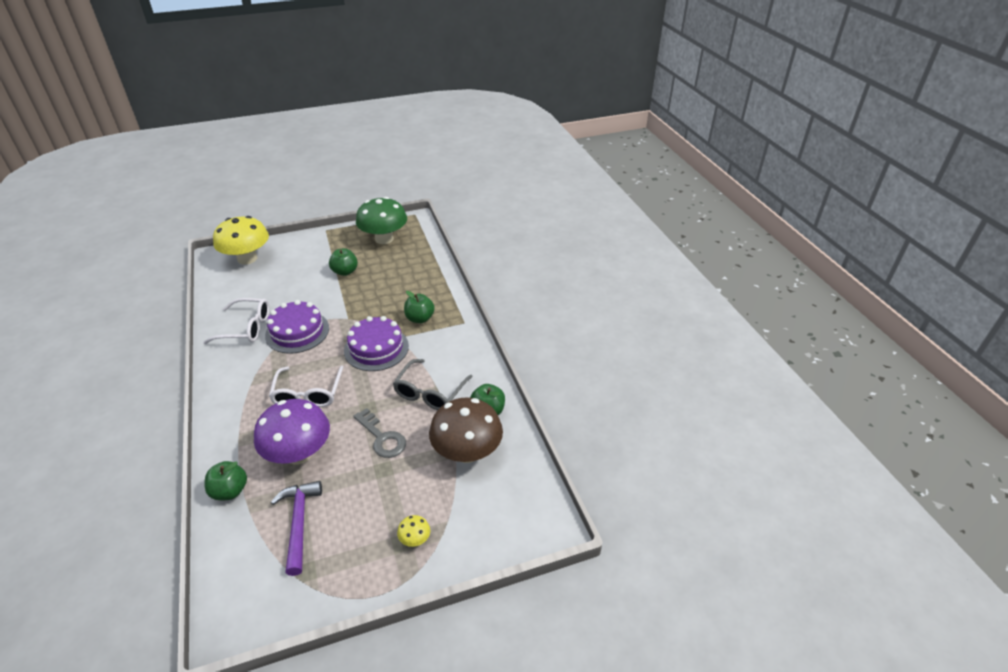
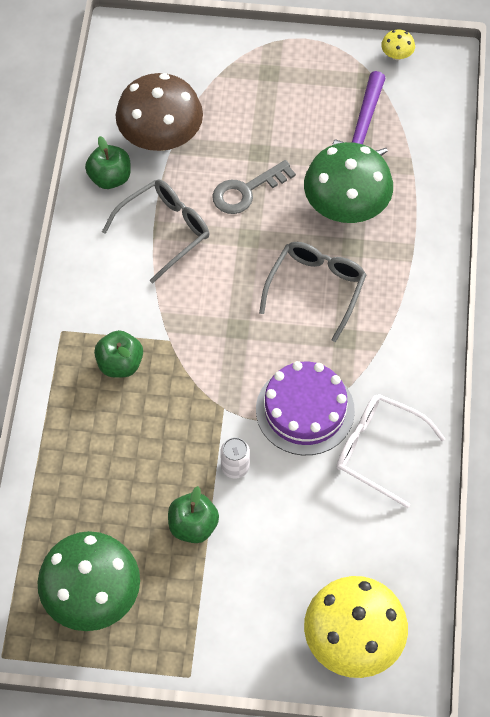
camera: 155 degrees left, 20 degrees up
(230, 491) = (429, 190): green apple -> none
(299, 453) = (346, 207): purple mushroom -> green mushroom
(308, 394) = (316, 289): white glasses -> grey glasses
(331, 298) = (235, 467): none -> white can
(376, 348) = (203, 331): purple cake -> none
(382, 438) = (246, 191): grey key -> grey key turned 105 degrees counterclockwise
(415, 539) = (255, 71): yellow mushroom -> yellow mushroom (396, 55)

